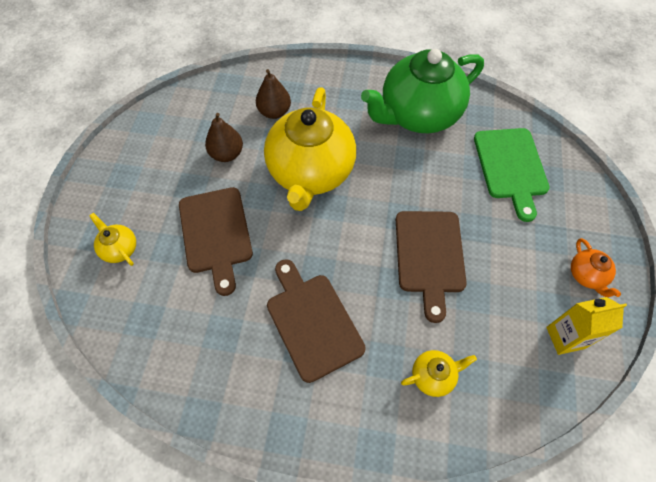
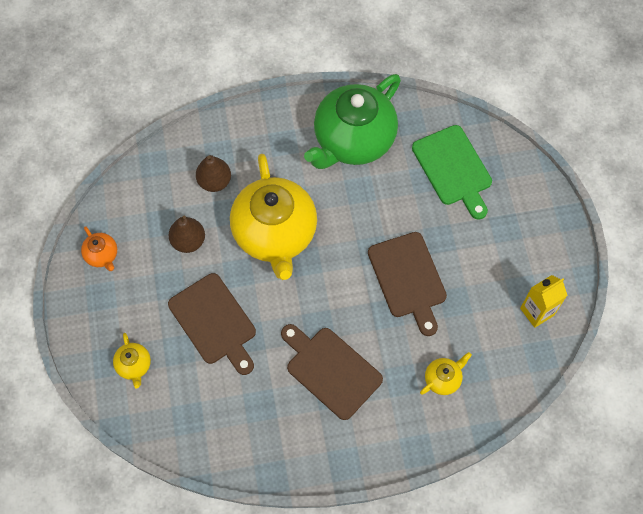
camera: 20 degrees left, 5 degrees up
(119, 249) = (134, 365): yellow teapot -> yellow teapot turned 135 degrees counterclockwise
(586, 275) = (542, 252): orange teapot -> orange teapot (102, 255)

